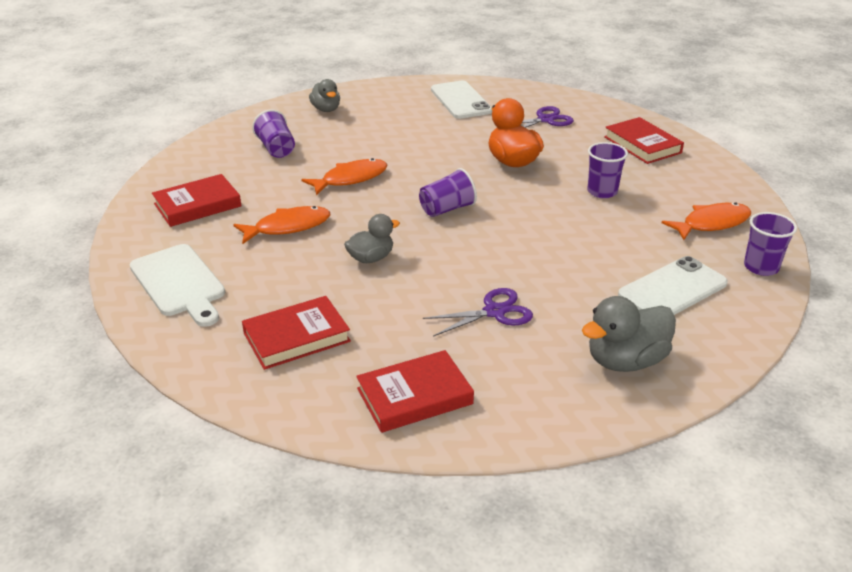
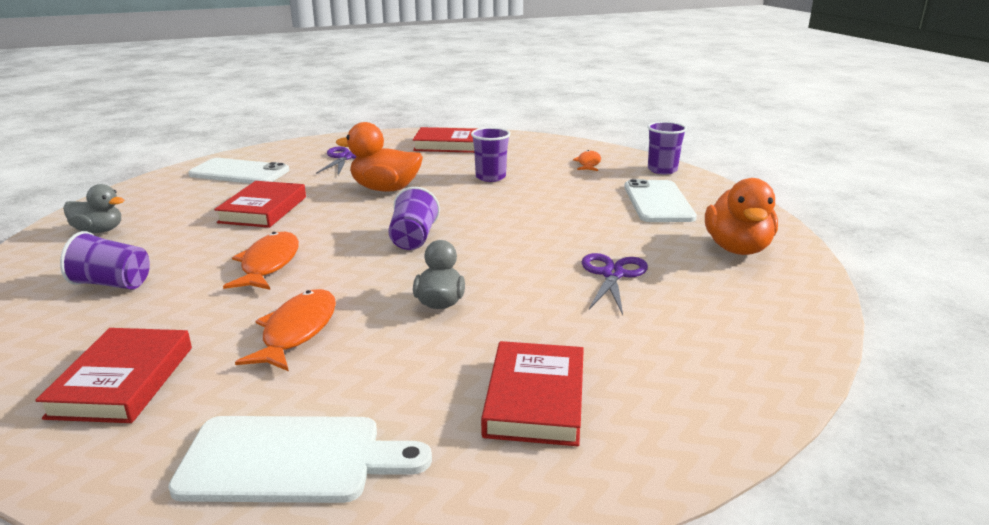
camera: 55 degrees left, 10 degrees down
(414, 396) = (714, 359): red book -> red book (263, 209)
(625, 361) = (737, 248): grey duck -> orange duck
(711, 223) = (588, 163): orange fish -> orange fish, size x0.64

